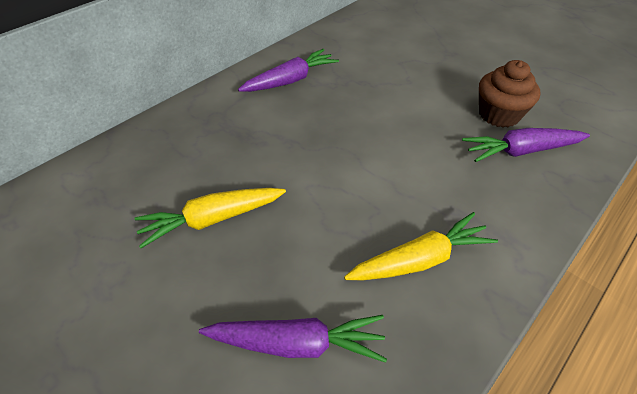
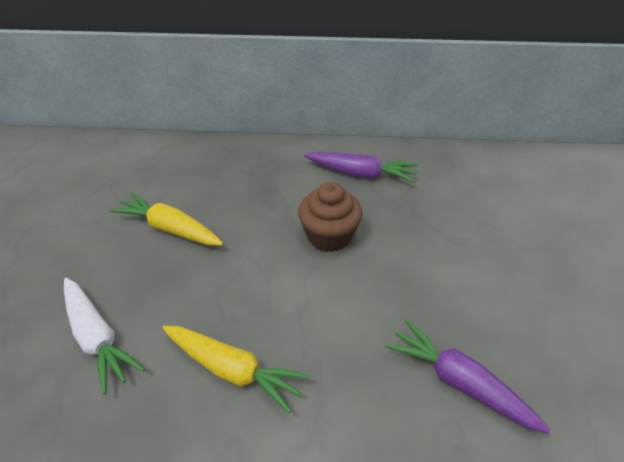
camera: 50 degrees right, 5 degrees down
(297, 343) = (97, 338): purple carrot -> white carrot
(499, 114) = (498, 337): brown cupcake -> brown cupcake (329, 236)

